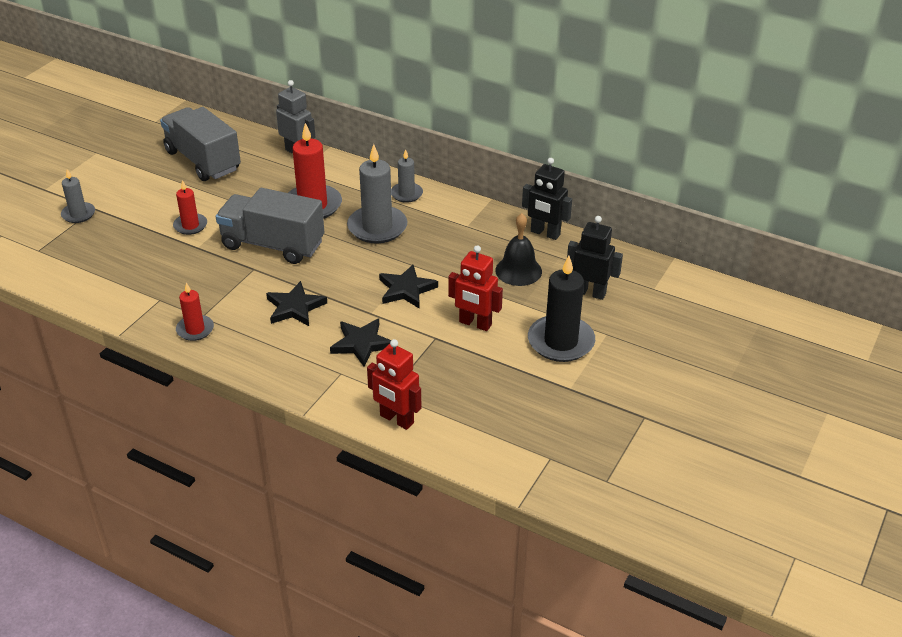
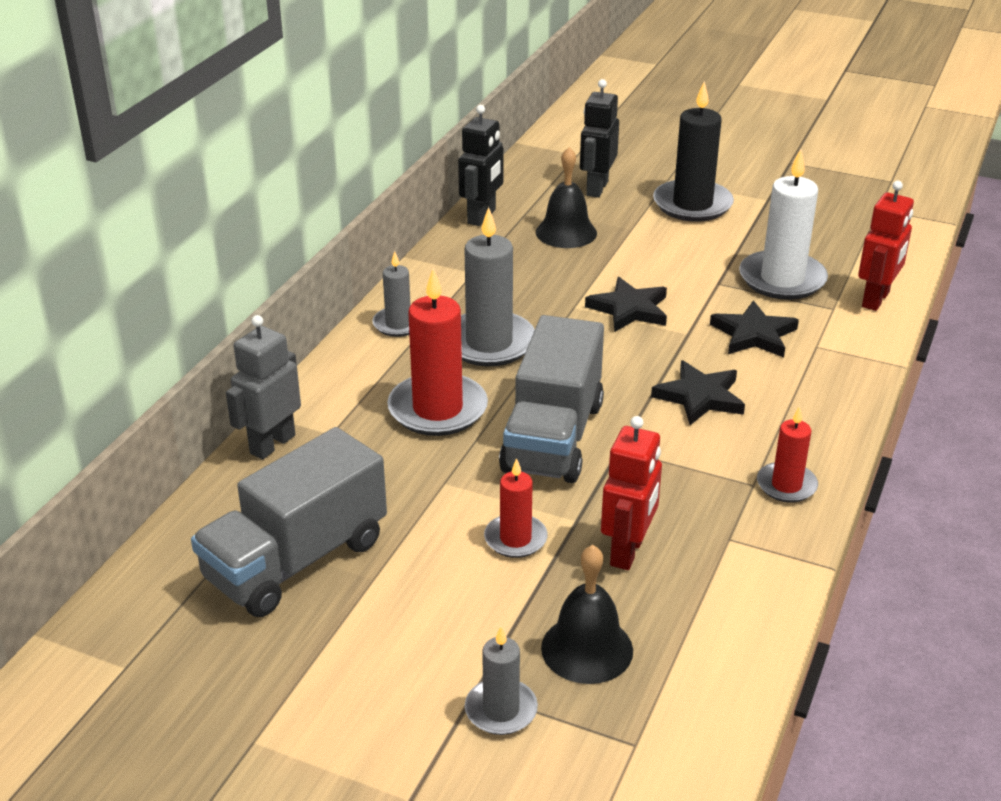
camera: 95 degrees left, 5 degrees down
(102, 241) = (587, 649): none -> black bell
(435, 372) = (782, 279): none -> white candle
(475, 324) = (681, 257): red robot -> red robot (628, 551)

